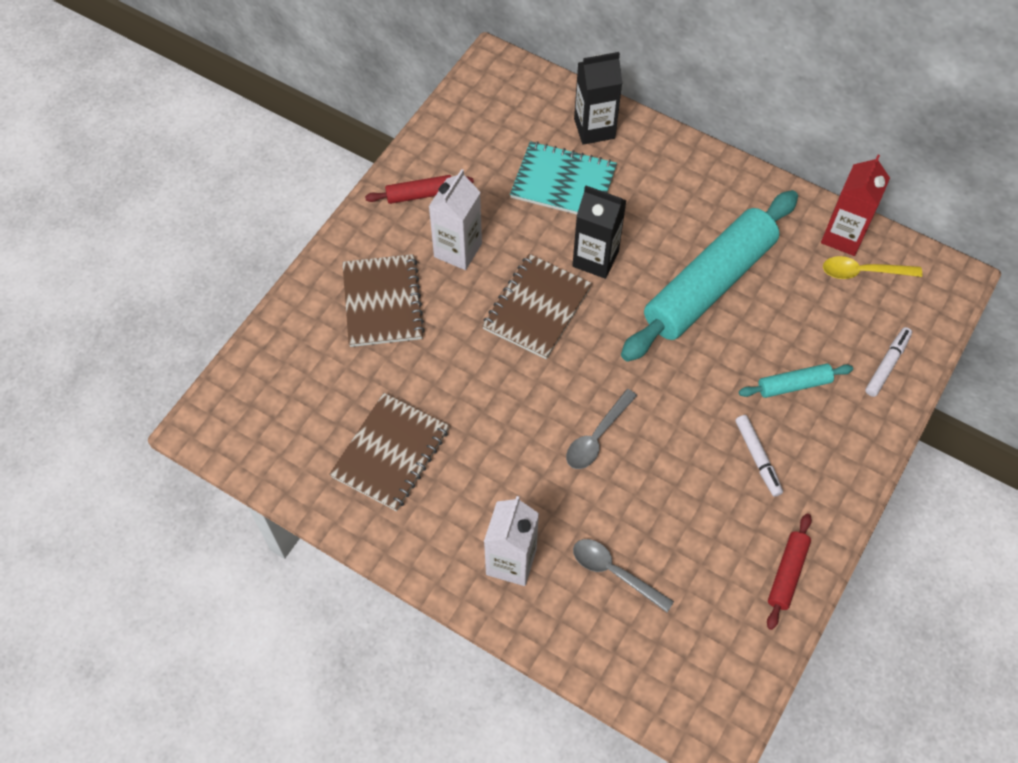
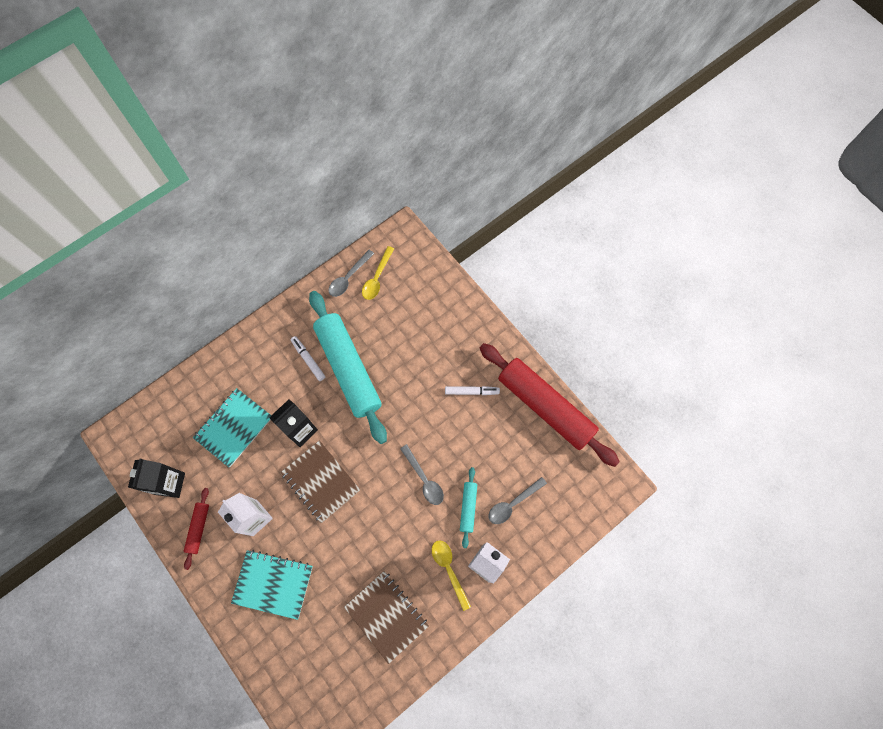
camera: 70 degrees left, 10 degrees up
(382, 302) = (273, 584): brown notebook -> turquoise notebook
(483, 514) = (449, 569): none -> yellow spoon
(594, 128) = (201, 390): black carton -> black carton (170, 483)
(787, 573) = (545, 407): red rolling pin -> red rolling pin, size x2.31
(794, 385) = (434, 350): turquoise rolling pin -> turquoise rolling pin (468, 507)
(843, 236) = (348, 277): red carton -> grey spoon
(887, 365) = (441, 294): white marker -> white marker (308, 359)

